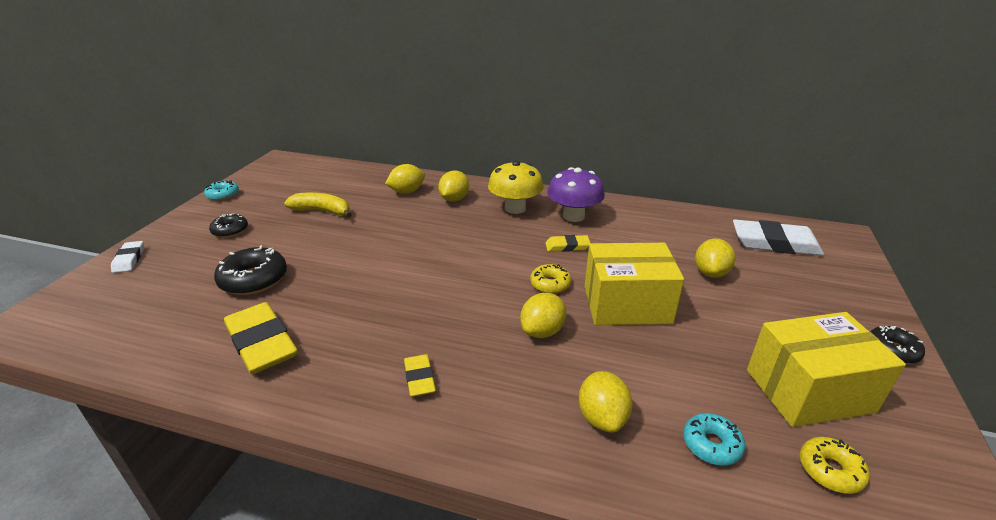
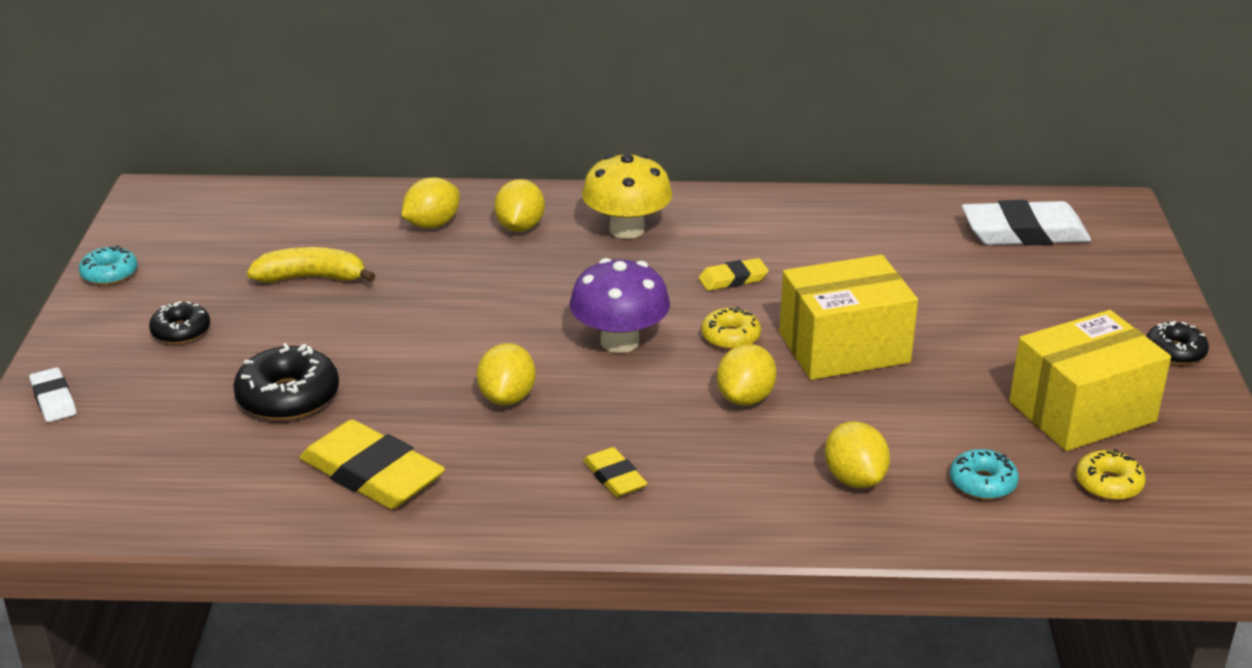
camera: 15 degrees left, 0 degrees up
(573, 216) = (723, 230): purple mushroom -> purple mushroom (619, 341)
(710, 273) = (944, 288): yellow lemon -> yellow lemon (507, 397)

